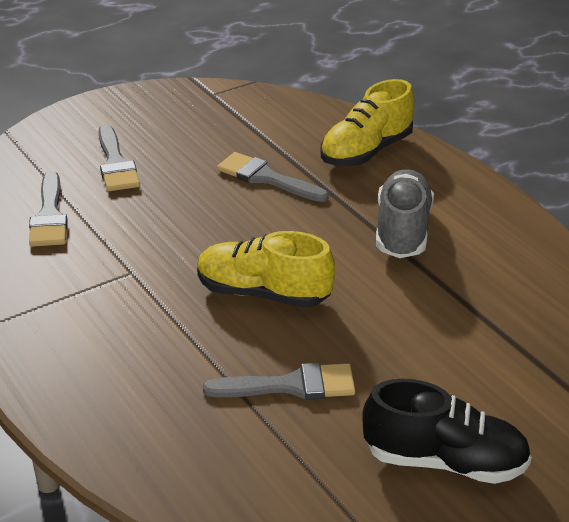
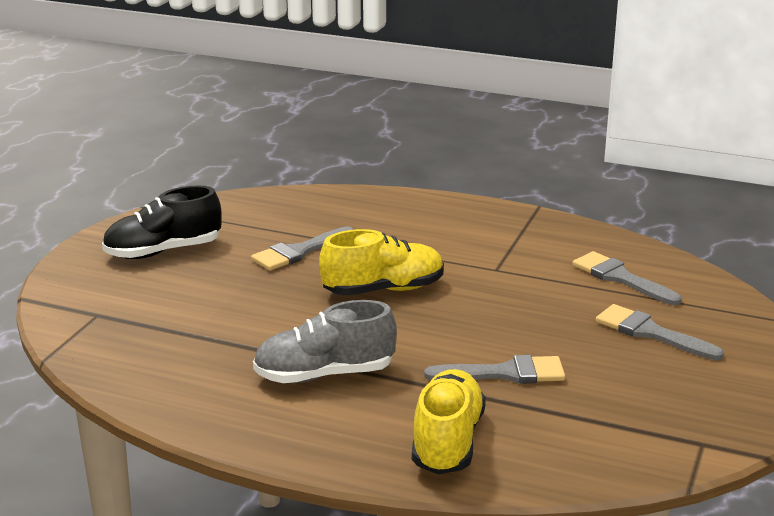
camera: 145 degrees right, 10 degrees down
(402, 231) = (324, 375): grey shoe -> grey shoe turned 105 degrees clockwise

